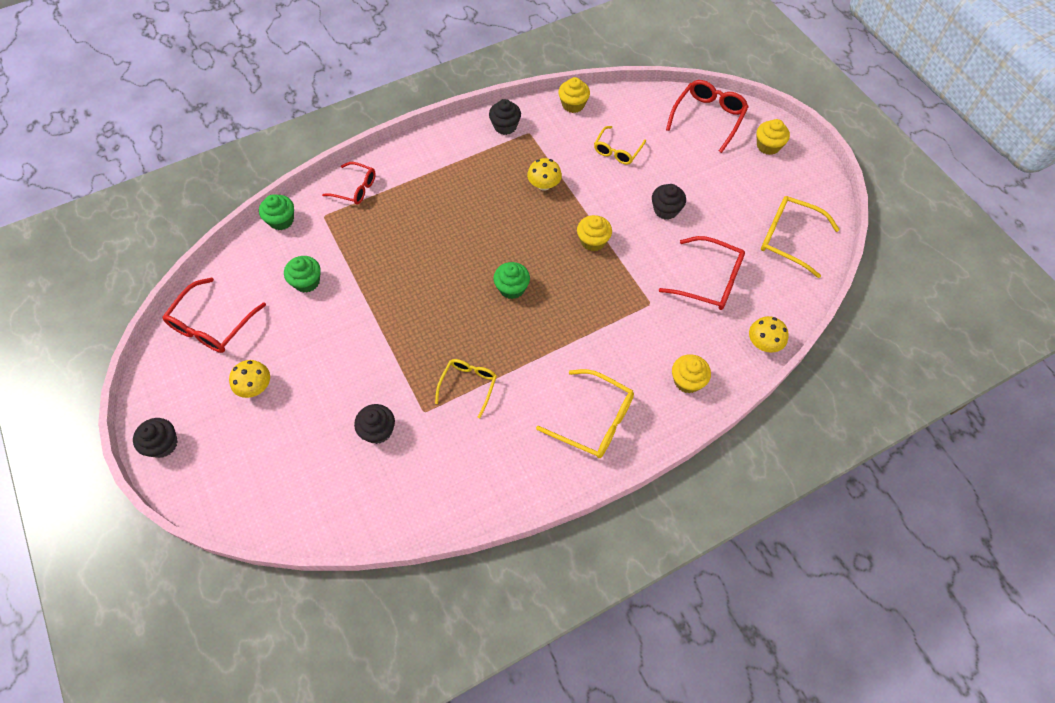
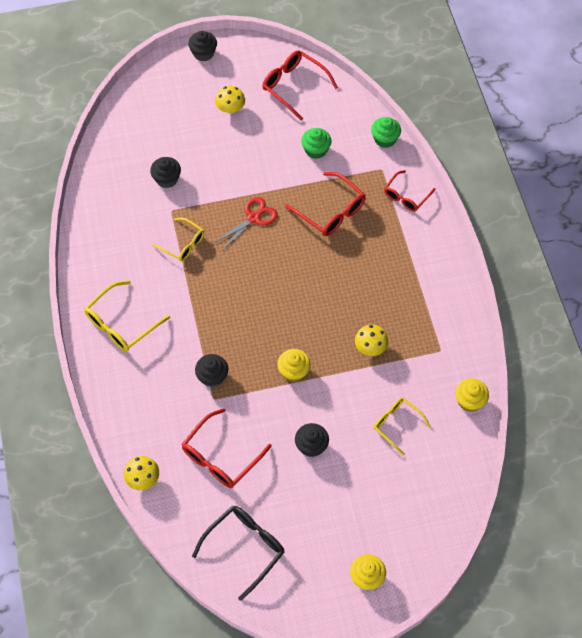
camera: 105 degrees right, 0 degrees up
(414, 321) = (253, 218): none -> red scissors
(505, 126) = (453, 331): black cupcake -> black cupcake (212, 376)
(512, 288) = (263, 294): green cupcake -> none
(687, 381) = (130, 403): yellow cupcake -> none
(708, 117) = (421, 530): red glasses -> red glasses (331, 212)
(788, 238) = (245, 547): yellow glasses -> black glasses

